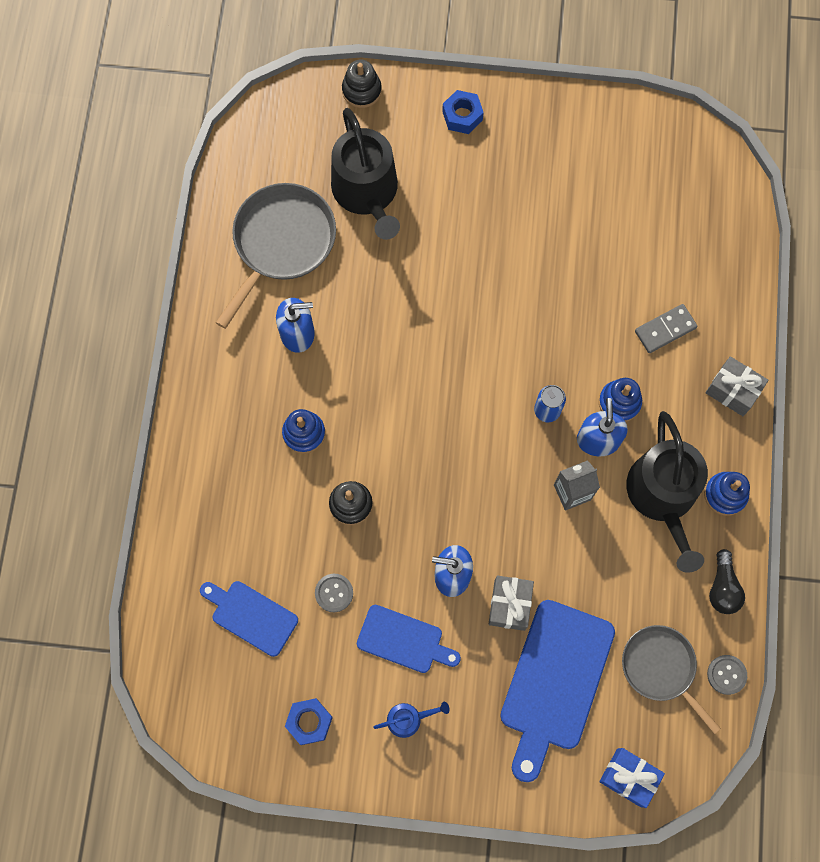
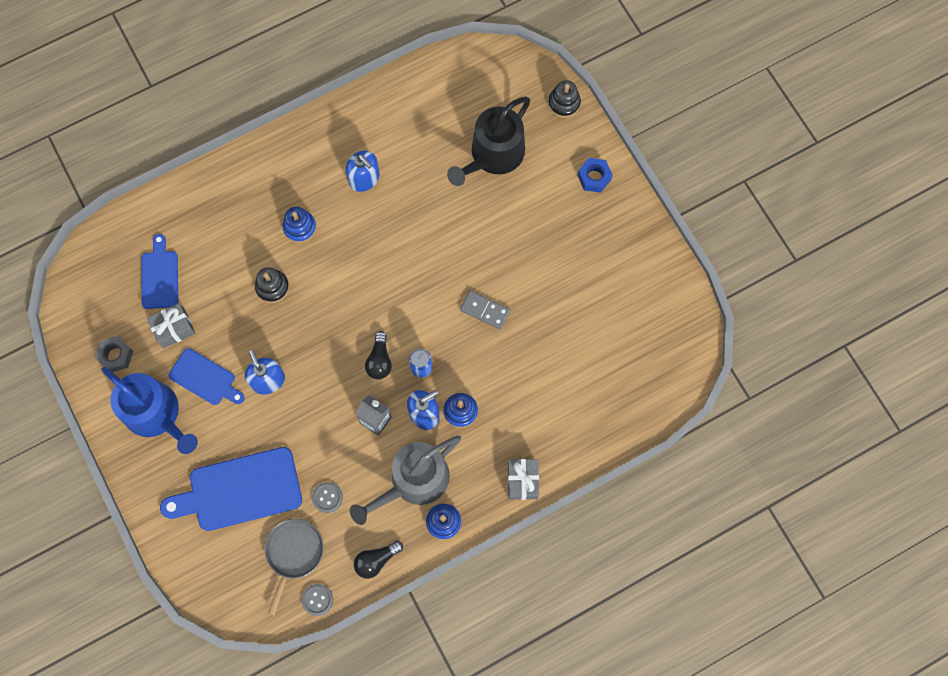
camera: 55 degrees right, 0 degrees up
(281, 242) = (419, 127): grey pan -> none
(309, 722) = (116, 356): blue nut -> grey nut
(334, 593) = (207, 316): grey button -> grey button (327, 497)
(404, 640) = (205, 378): blue cutting board -> blue cutting board turned 45 degrees counterclockwise
(408, 719) = (156, 414): blue watering can -> blue watering can, size x2.21
(509, 605) = (272, 429): grey gift -> grey gift (174, 329)
(510, 447) = (379, 361): none -> black light bulb
(628, 777) = (207, 578): blue gift -> none
(663, 496) = (413, 481): black watering can -> grey watering can
(665, 329) = (535, 408): grey domino -> grey domino (485, 310)

